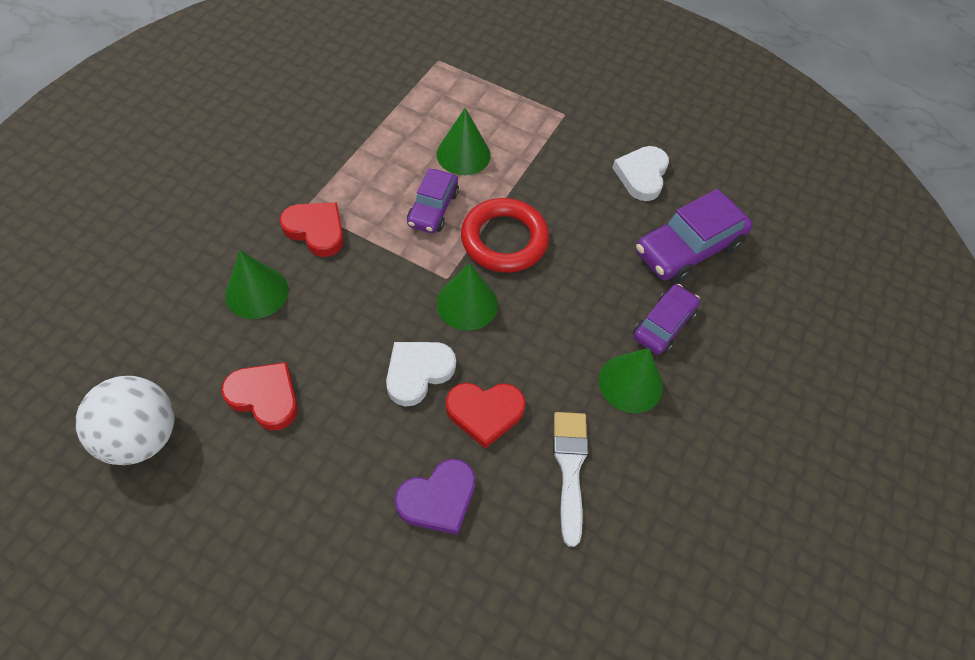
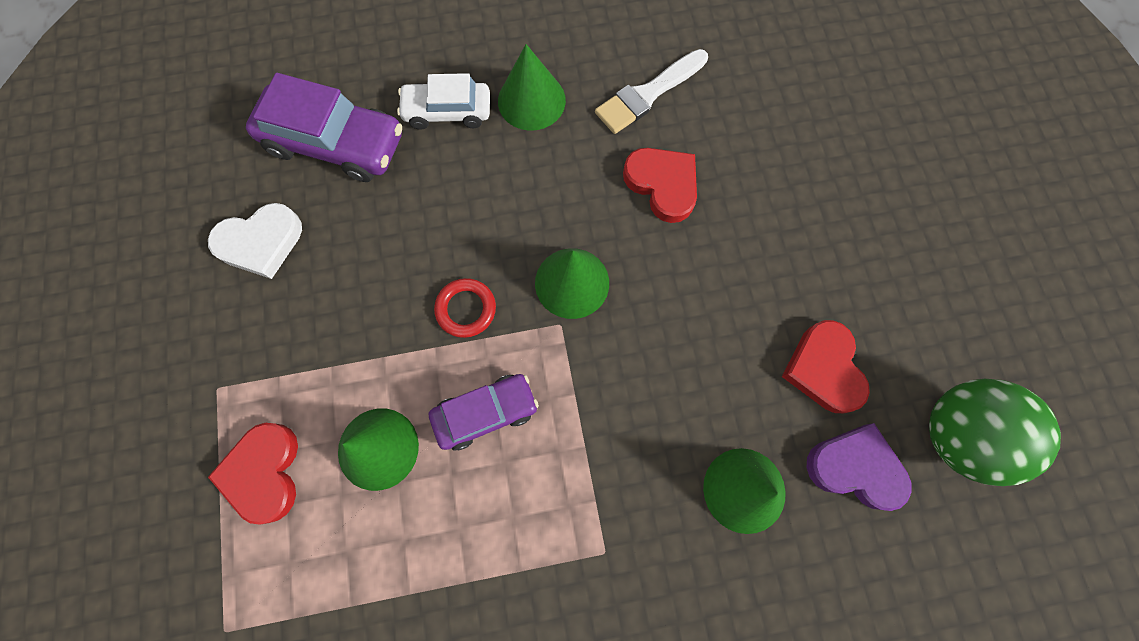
camera: 125 degrees left, 15 degrees up
(142, 436) = (956, 434): white ball -> green ball
(316, 230) = (622, 508): red heart -> red heart (264, 472)
(418, 372) = (678, 265): white heart -> none
(438, 499) = (761, 162): purple heart -> purple heart (855, 468)
(504, 240) = (466, 309): red ring -> red ring, size x0.54
(663, 325) = (447, 112): purple car -> white car

